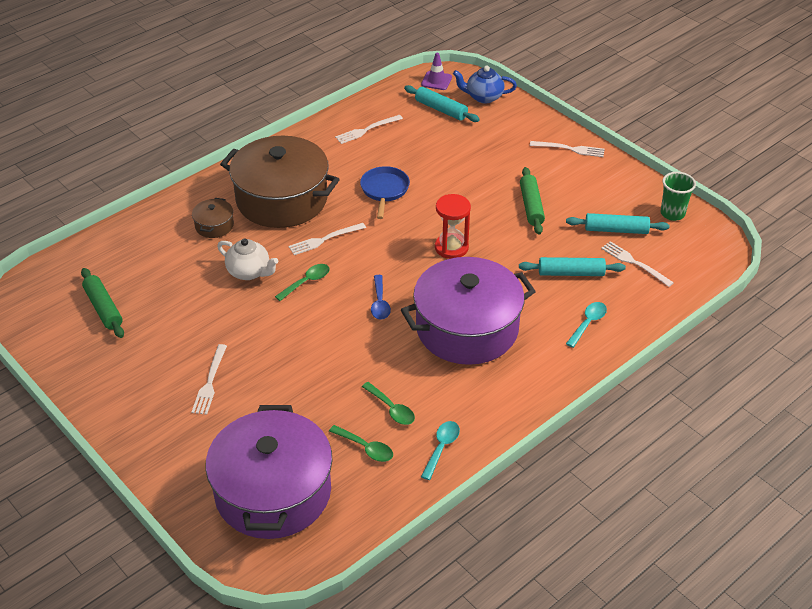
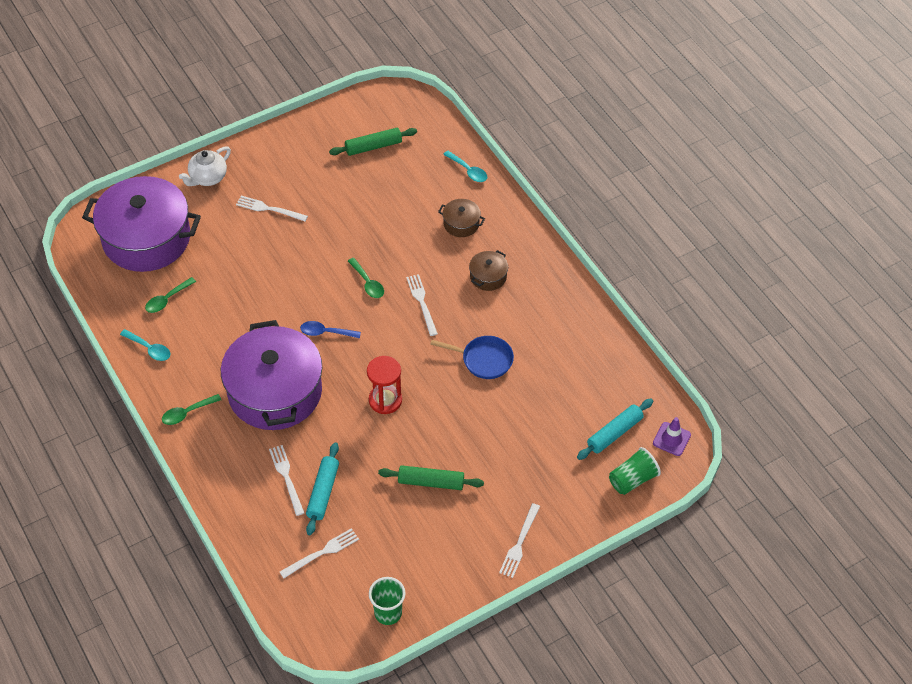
camera: 100 degrees right, 10 degrees up
(249, 272) = (392, 244): white teapot -> white teapot (207, 178)
(282, 199) = (488, 276): brown pot -> brown pot, size x0.41
(367, 130) = (588, 359): white fork -> white fork (286, 477)
(391, 409) = (201, 322): green spoon -> green spoon (187, 413)
(483, 97) = (632, 479): blue teapot -> green cup
(588, 323) = (252, 489): turquoise spoon -> turquoise spoon (468, 170)
(616, 230) = (375, 550): turquoise rolling pin -> none

